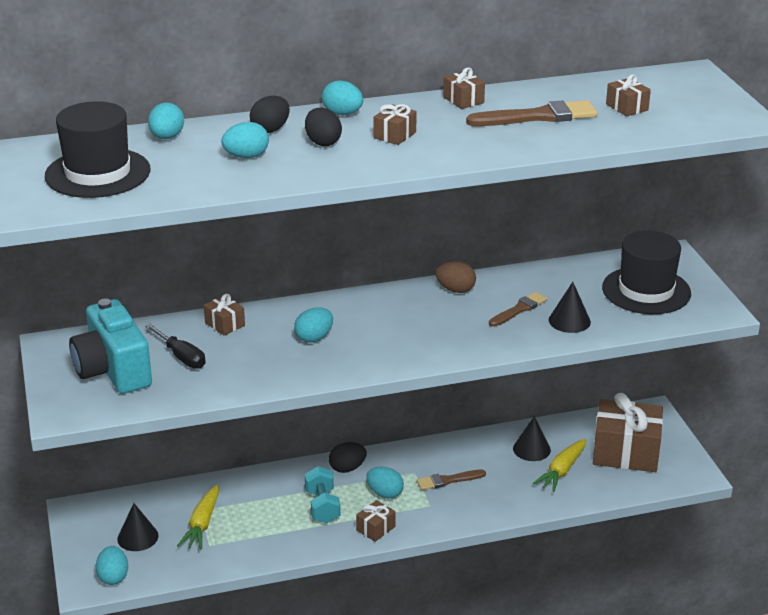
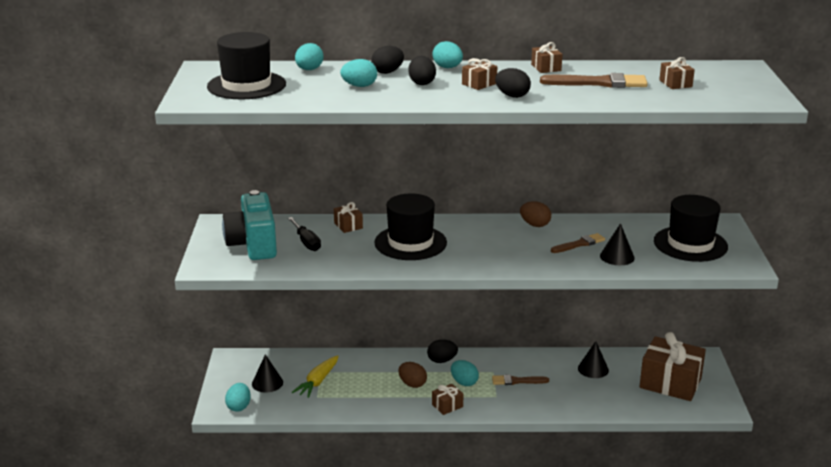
camera: 15 degrees right, 5 degrees down
(314, 338) = (410, 243): turquoise egg -> black hat
(322, 507) = (412, 384): turquoise dumbbell -> brown egg
(444, 149) = (512, 96): none -> black egg
(562, 471) = (612, 388): yellow carrot -> none

